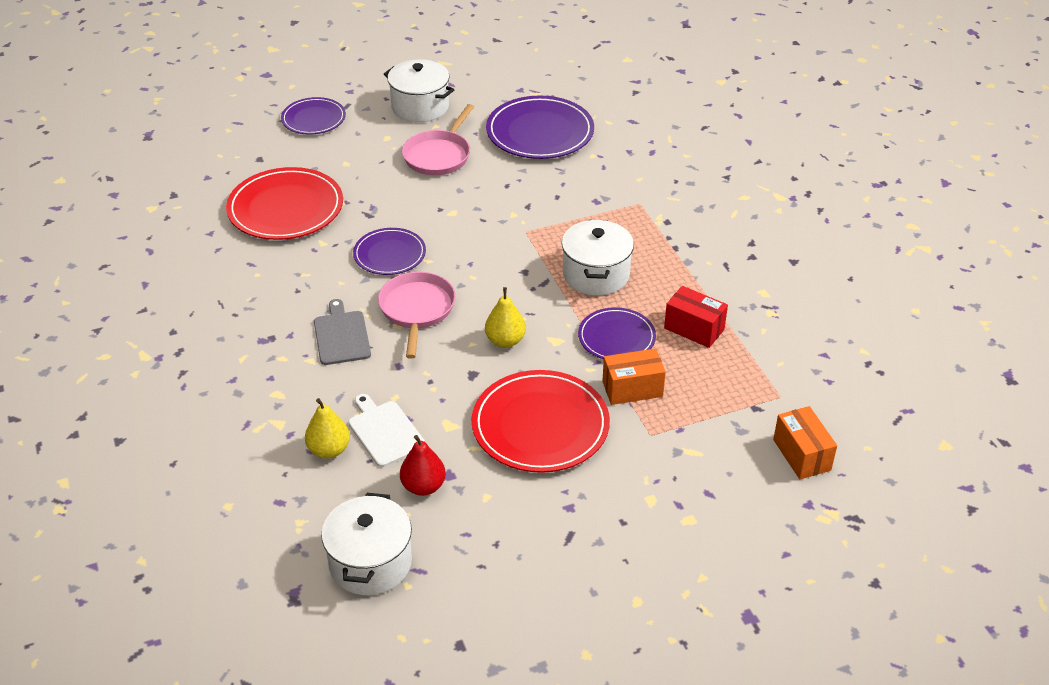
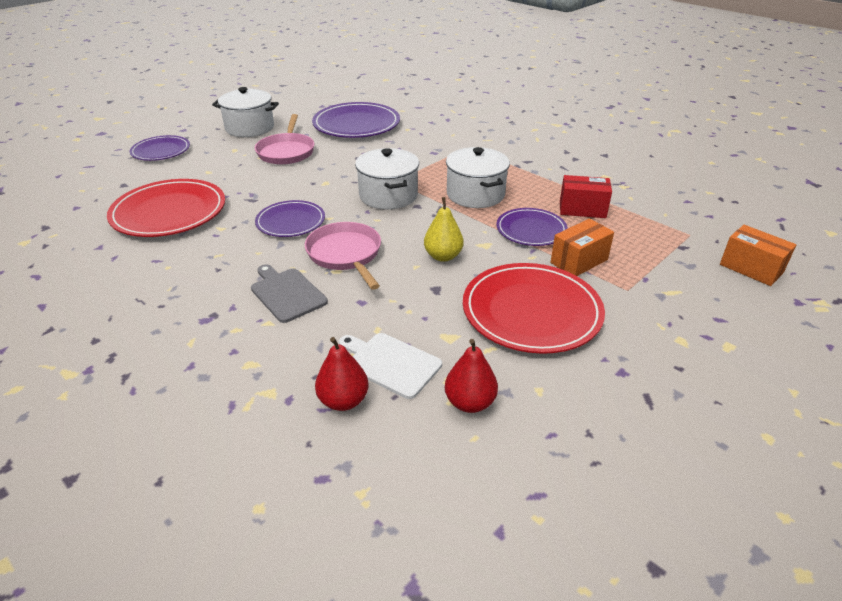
camera: 25 degrees left, 5 degrees down
(329, 450) = (343, 401): yellow pear -> red pear
(370, 563) = (477, 509): white pot -> white pot (388, 195)

